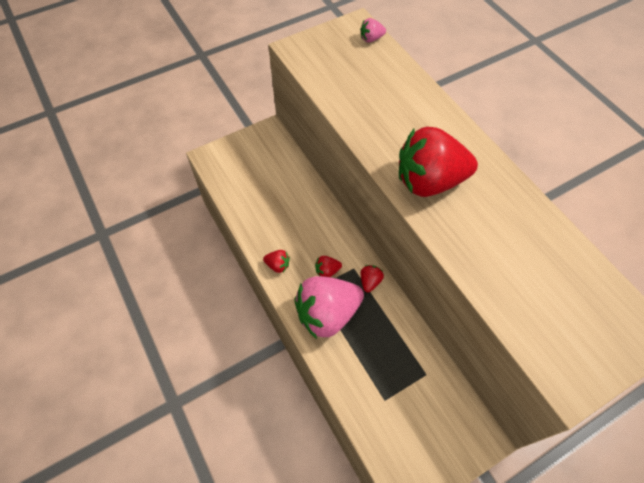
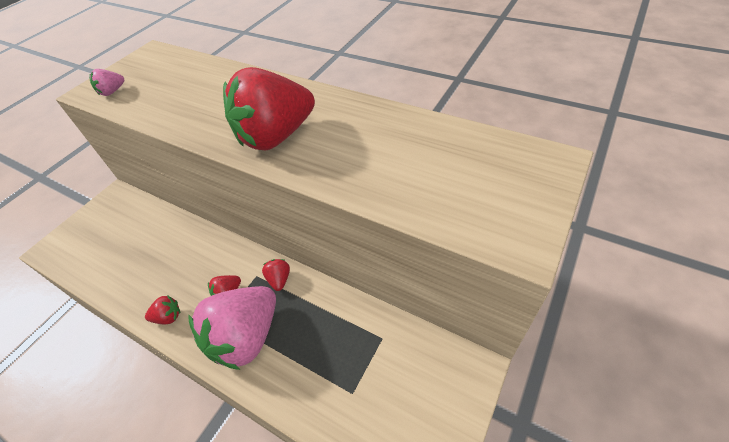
camera: 25 degrees left, 10 degrees down
(371, 39) = (168, 56): pink strawberry -> pink strawberry (112, 92)

